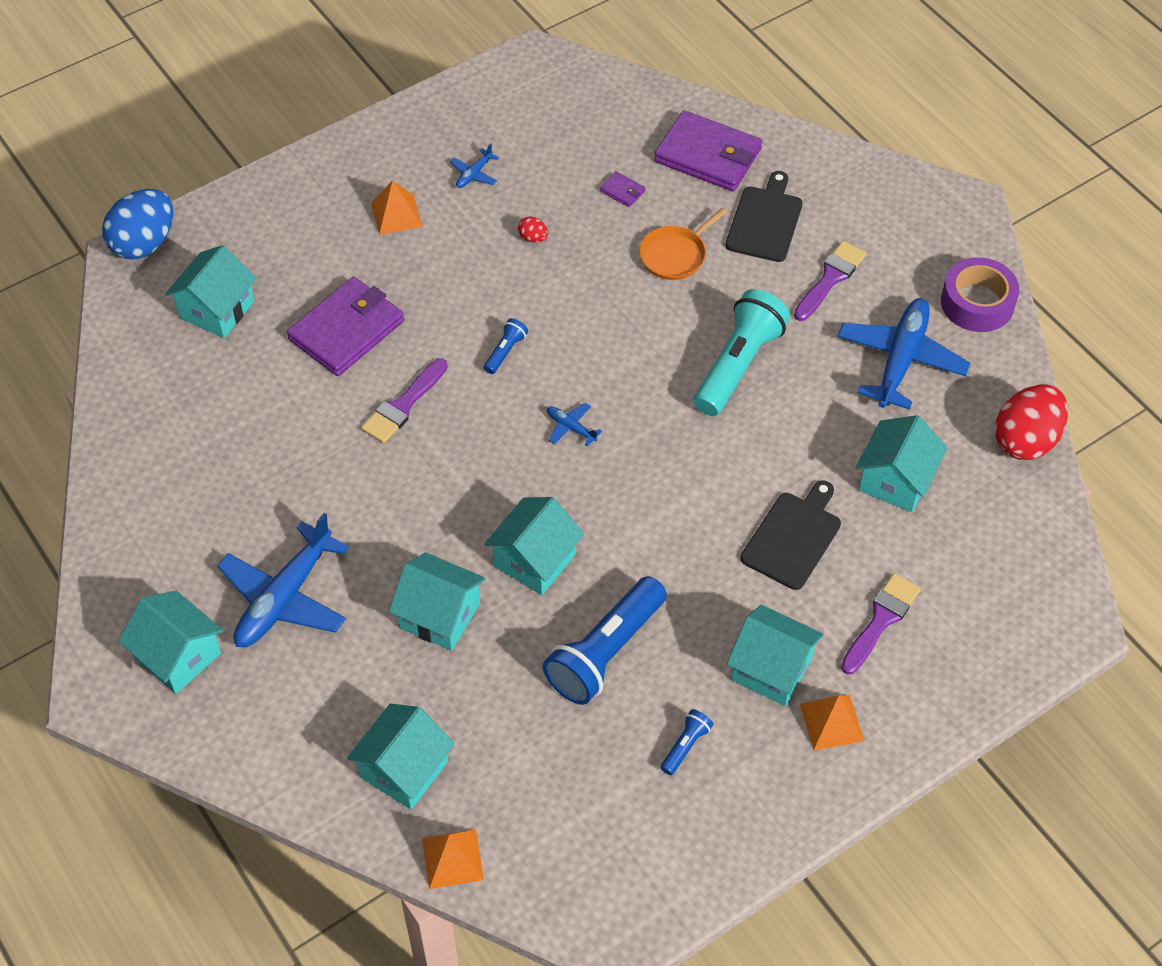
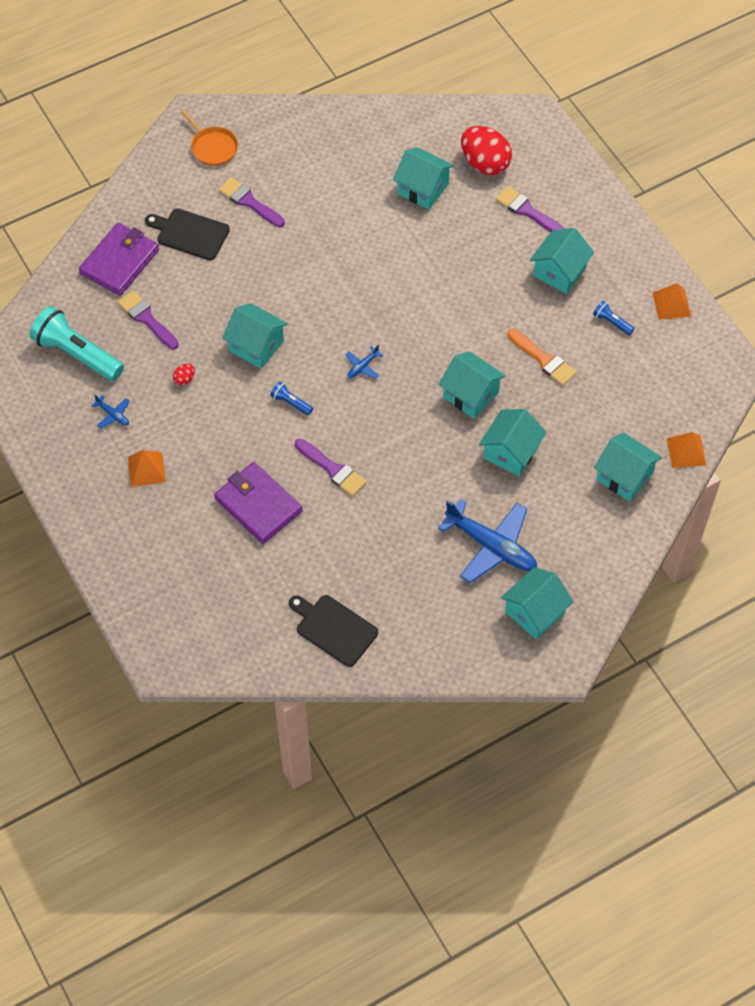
camera: 85 degrees left, 5 degrees up
(144, 243) = (150, 650): blue egg -> none
(217, 309) = (226, 595): turquoise house -> turquoise house (256, 346)
(605, 652) = (544, 359): blue flashlight -> orange brush
(622, 191) = (146, 319): purple wallet -> purple brush
(675, 255) = (214, 291): orange pan -> orange pan (213, 147)
(738, 364) = (319, 264): turquoise flashlight -> turquoise flashlight (77, 354)
(793, 537) = (463, 249): black cutting board -> black cutting board (334, 629)
(831, 722) = (597, 245): orange pyramid -> orange pyramid (671, 304)
(900, 360) = (325, 172): blue plane -> none
(977, 303) = (281, 123): purple tape -> none
(1025, 440) = (397, 116): red egg -> red egg (485, 163)

